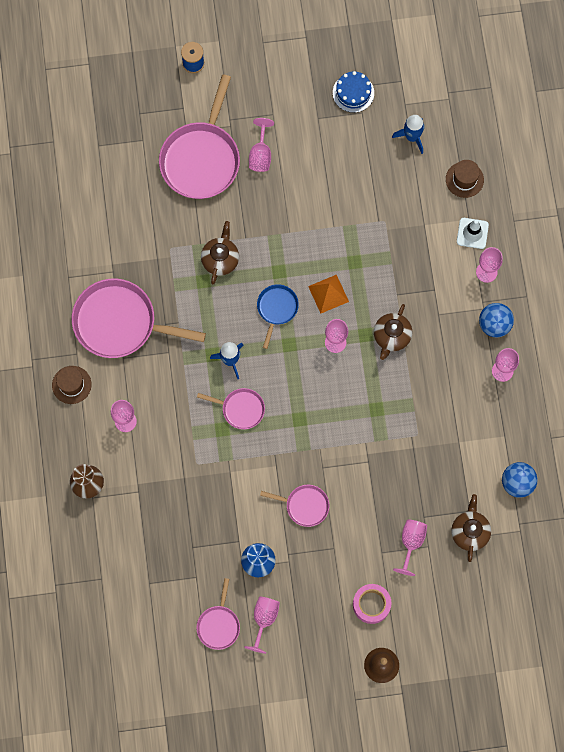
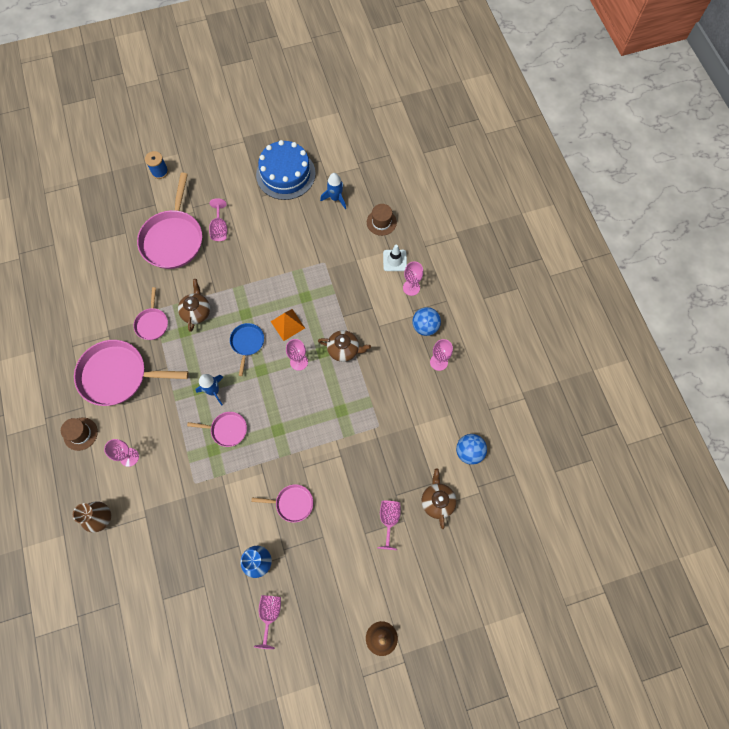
camera: 10 degrees left, 5 degrees down
(219, 625) = (229, 627): pink pan -> pink pan (152, 323)
(353, 93) = (285, 174): blue cake -> blue cake, size x1.84
(371, 604) = (363, 582): pink tape -> none
(391, 336) = (344, 350): brown teapot -> brown teapot turned 90 degrees counterclockwise

